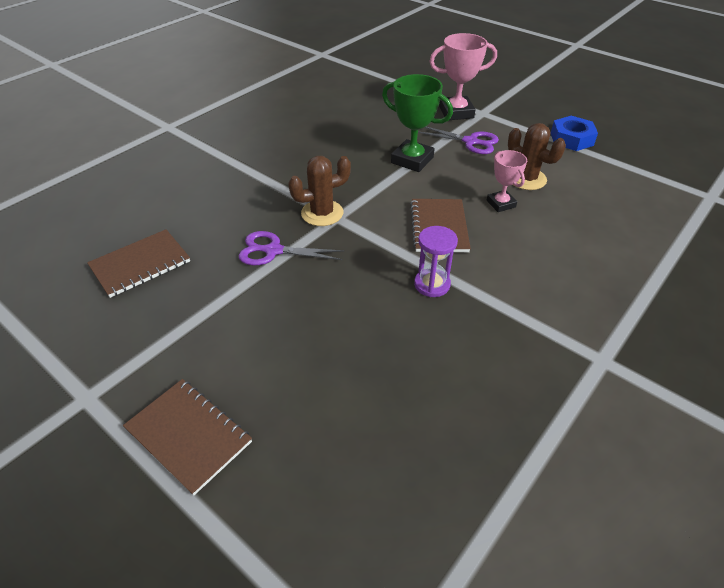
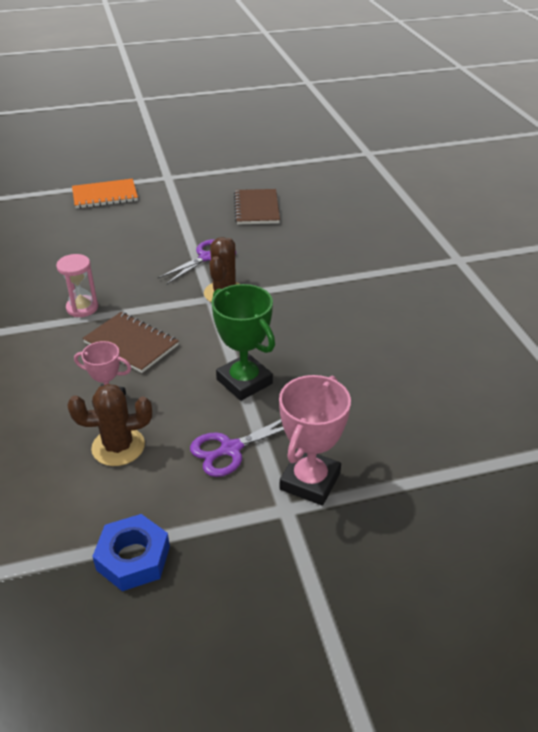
camera: 125 degrees right, 5 degrees down
(189, 435) = (105, 195): brown notebook -> orange notebook
(412, 160) = (244, 381): green trophy -> green trophy turned 75 degrees clockwise
(432, 284) = (82, 308): purple hourglass -> pink hourglass

